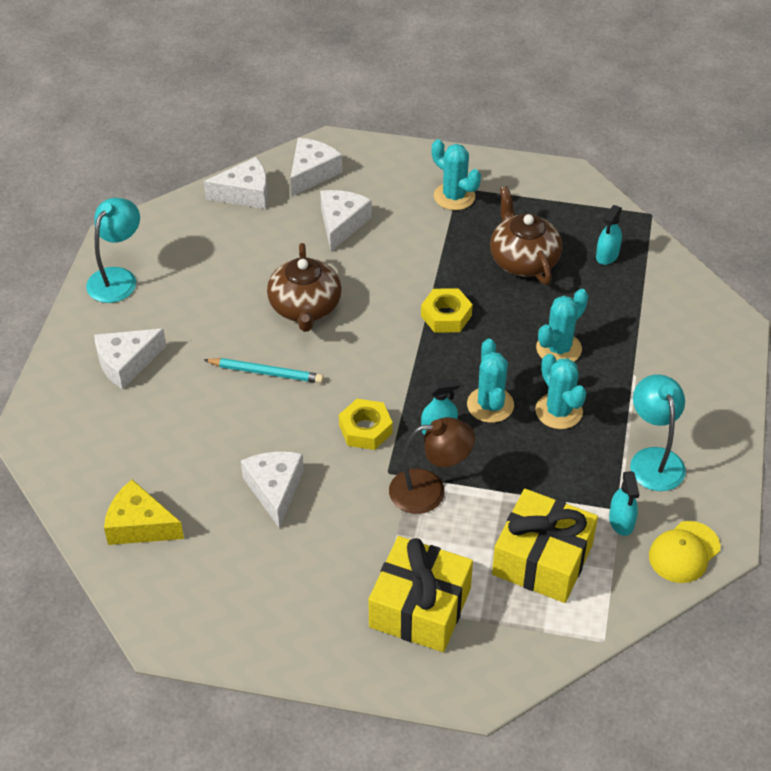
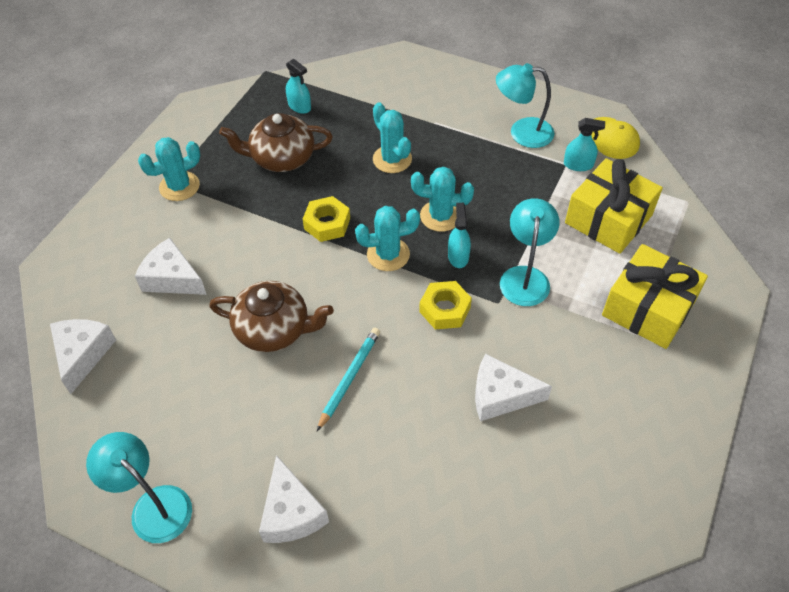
camera: 75 degrees left, 5 degrees up
(140, 525) = (523, 528): yellow cheese -> none
(312, 173) = (85, 289): white cheese -> none
(429, 490) = (525, 277): brown lamp -> turquoise lamp
(559, 411) = (459, 175): turquoise cactus -> turquoise cactus (388, 254)

